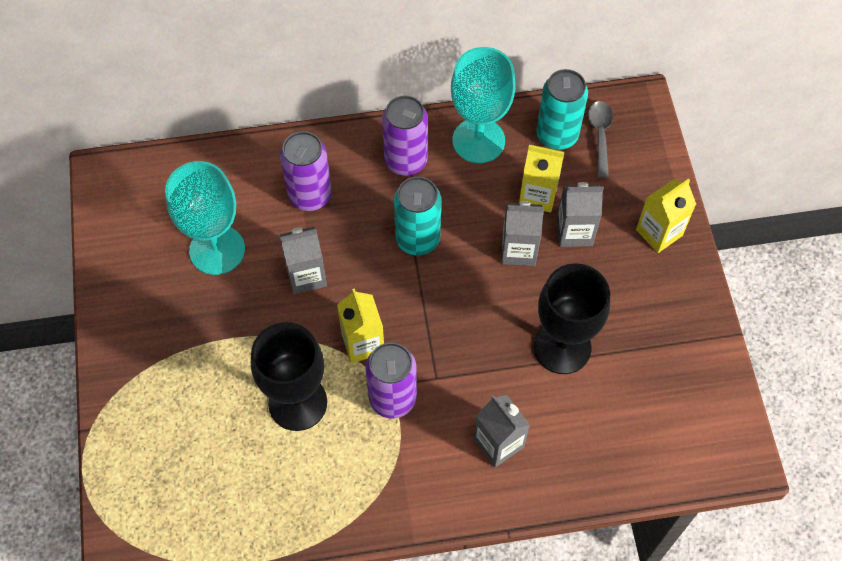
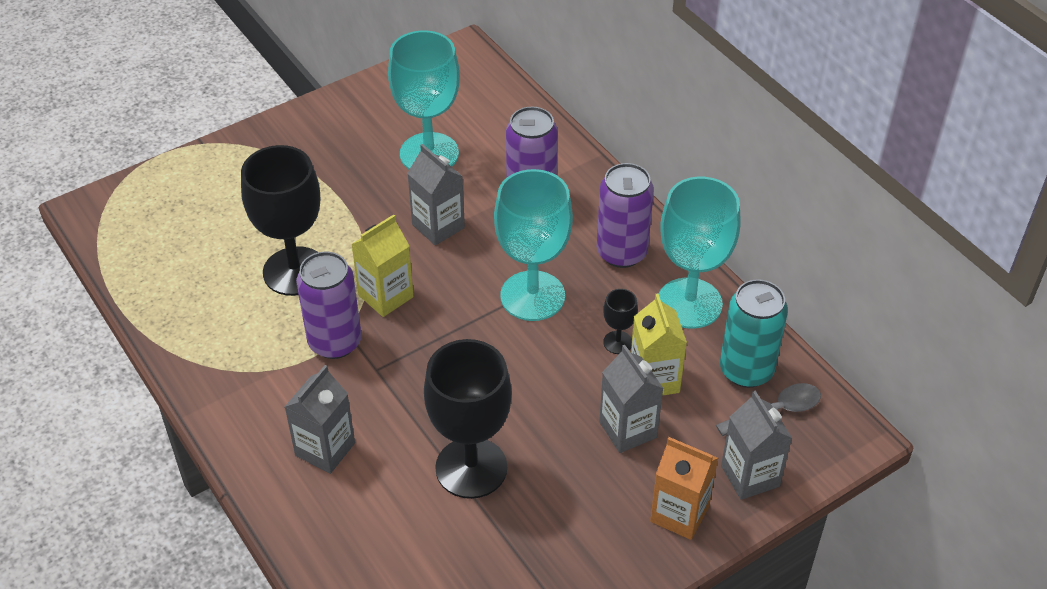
camera: 65 degrees right, 15 degrees down
(417, 239) = (532, 296): turquoise can -> turquoise goblet
(492, 202) = (618, 342): none -> black goblet
(518, 250) = (572, 386): grey carton -> grey carton (750, 476)
(659, 232) = (679, 514): yellow carton -> orange carton

